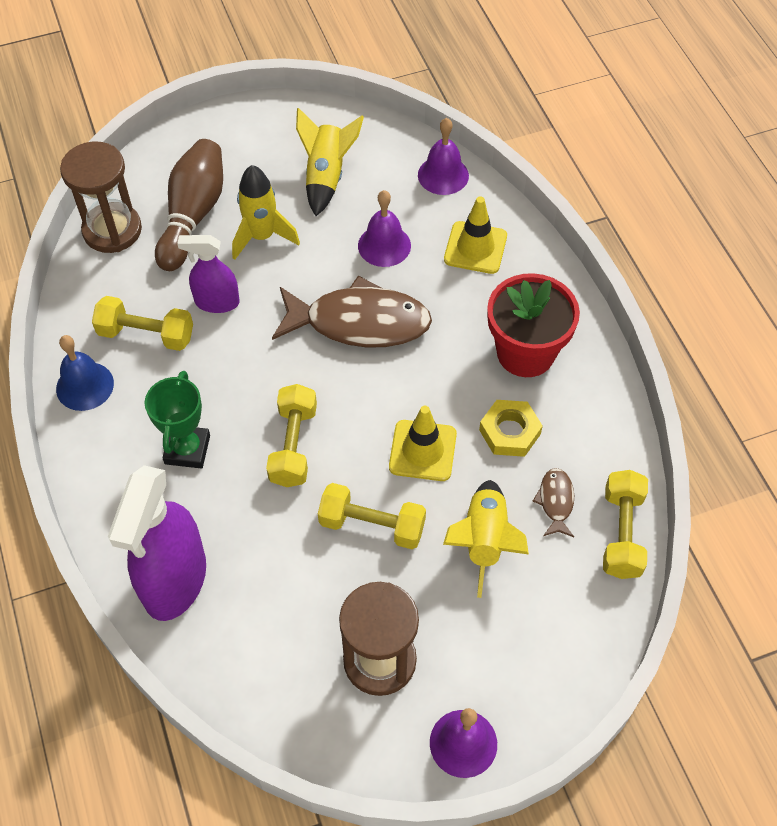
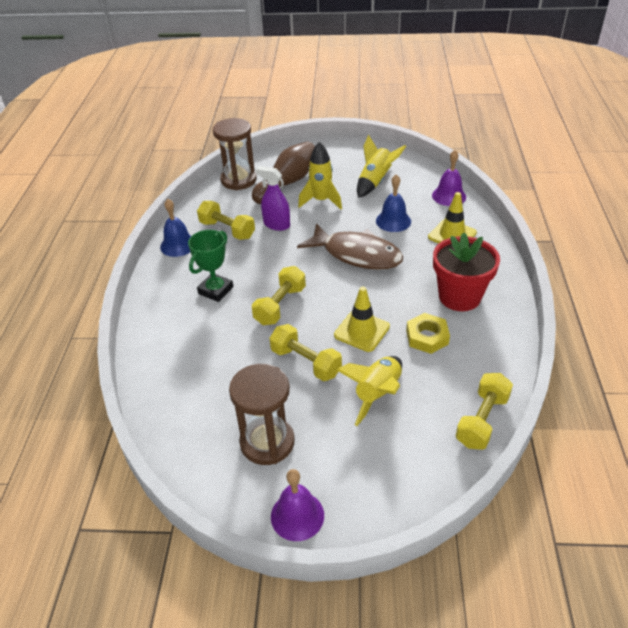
camera: 25 degrees right, 15 degrees down
(174, 580) = (166, 355): purple spray bottle -> none
(384, 245) = (393, 221): purple bell -> blue bell
(555, 501) = (440, 386): brown fish -> none

